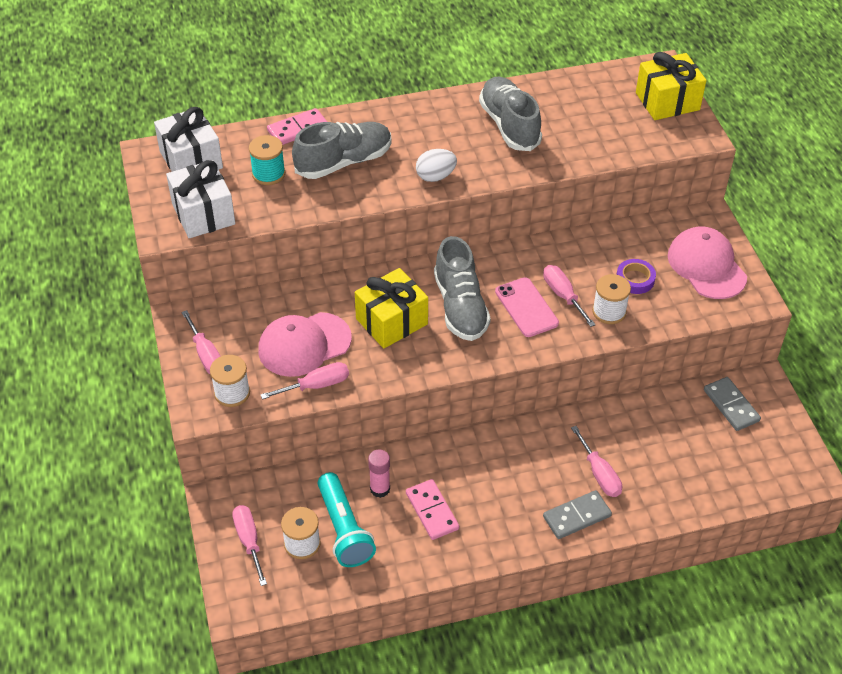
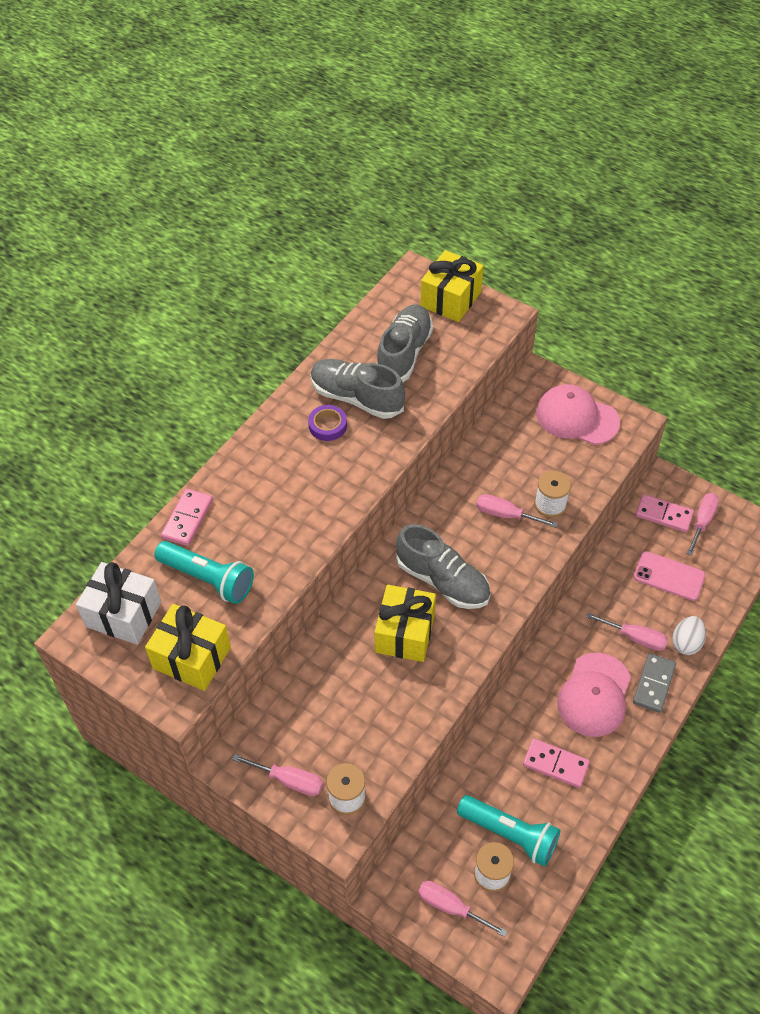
camera: 40 degrees left, 5 degrees up
(203, 214) = (192, 658): white gift -> yellow gift
(268, 174) = (208, 579): turquoise spool -> turquoise flashlight
(304, 344) = (358, 707): pink cap -> pink cap (594, 695)
(316, 385) = (406, 735): pink screwdriver -> pink screwdriver (702, 522)
(344, 162) = (260, 523): grey shoe -> grey shoe (404, 353)
(380, 489) = (501, 778): pink glue stick -> none
(435, 176) = (348, 484): white egg -> white egg (686, 643)
(526, 307) = (490, 544): pink phone -> pink phone (669, 576)
(635, 279) = (541, 464): purple tape -> purple tape (327, 425)
(731, 405) = (664, 515): grey domino -> pink domino

